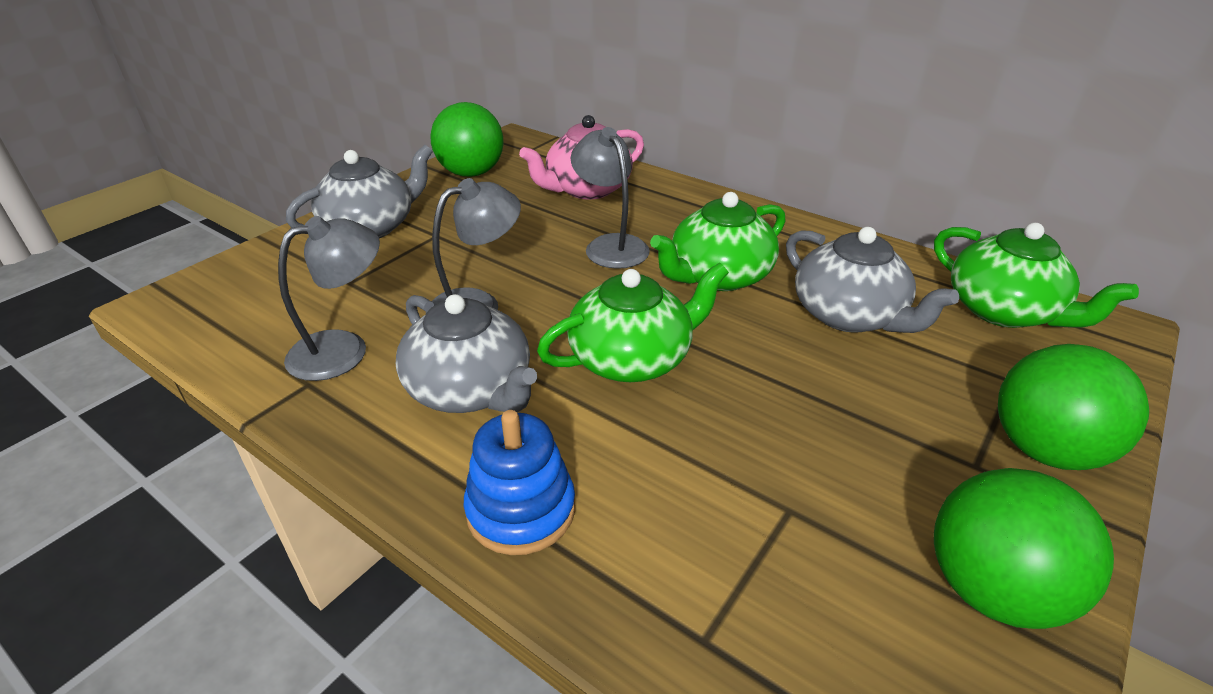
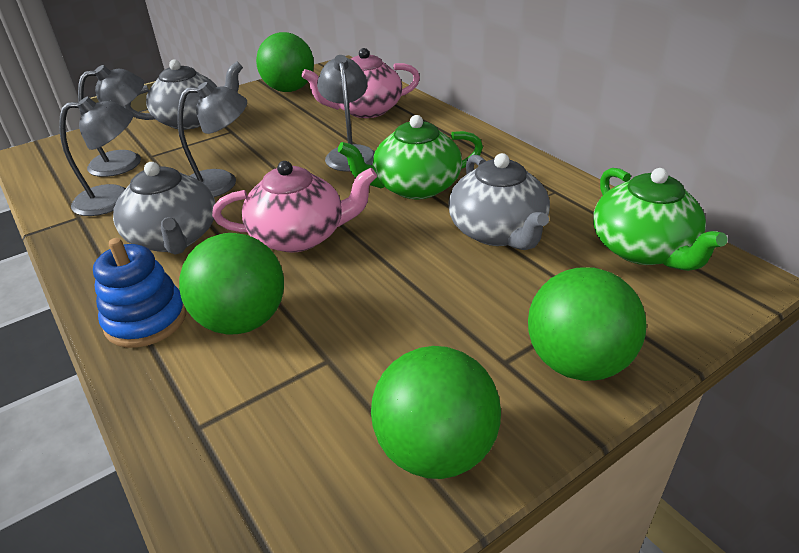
camera: 20 degrees right, 0 degrees up
(320, 294) = (127, 161): none -> grey lamp
(632, 359) = (300, 236): green teapot -> pink teapot
(648, 482) = (242, 321): none -> green ball

